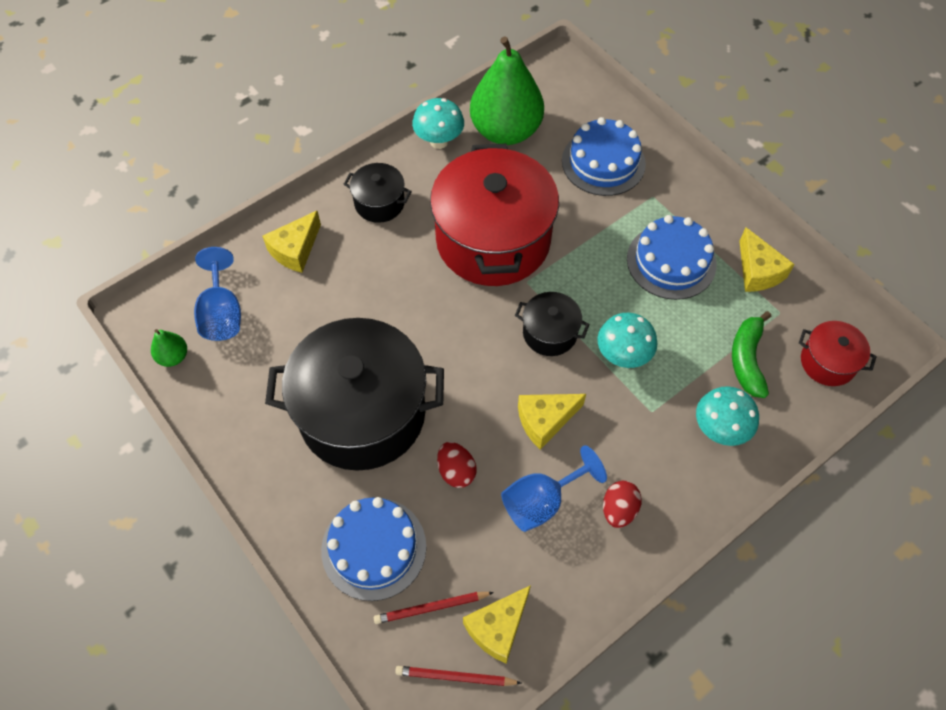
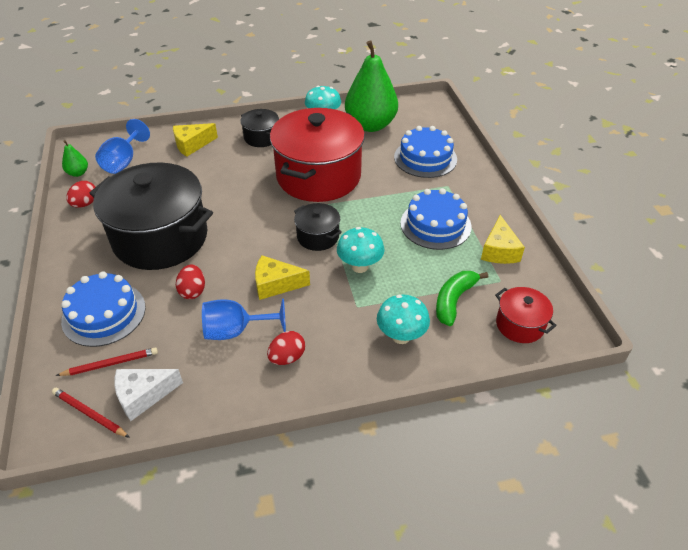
camera: 25 degrees right, 15 degrees down
(223, 402) = (85, 204): none -> red egg
(431, 607) = (110, 364): red pencil -> red pencil turned 150 degrees clockwise
(498, 628) = (143, 396): yellow cheese -> white cheese

